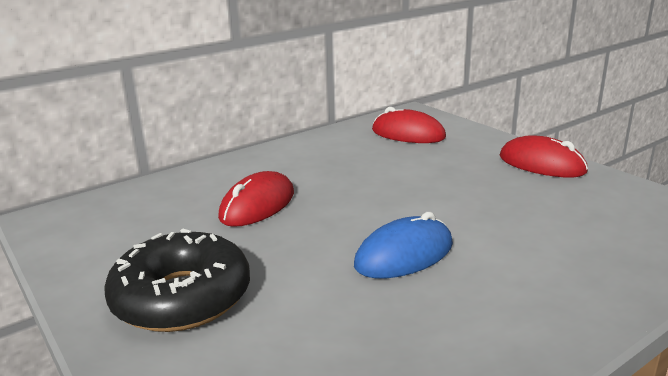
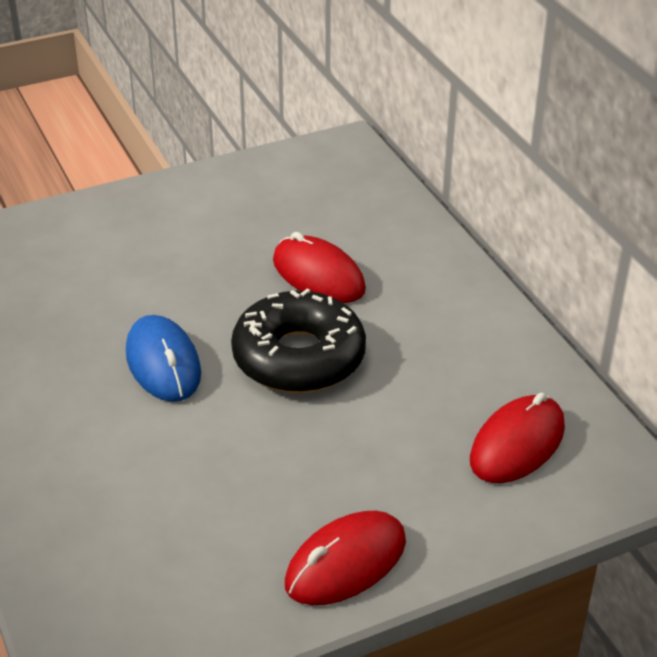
camera: 100 degrees right, 15 degrees up
(182, 297) = (163, 227): black donut -> black donut (299, 357)

